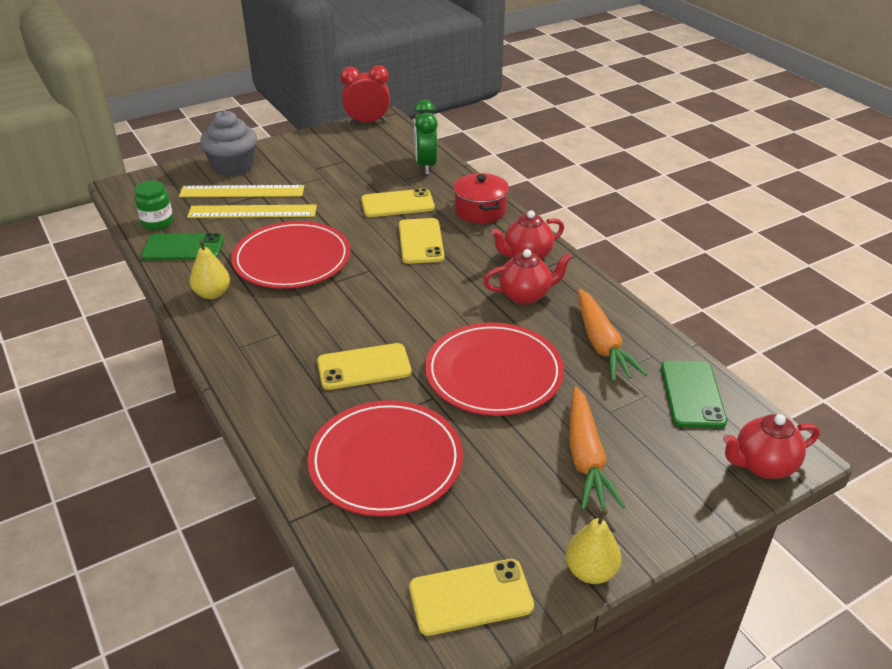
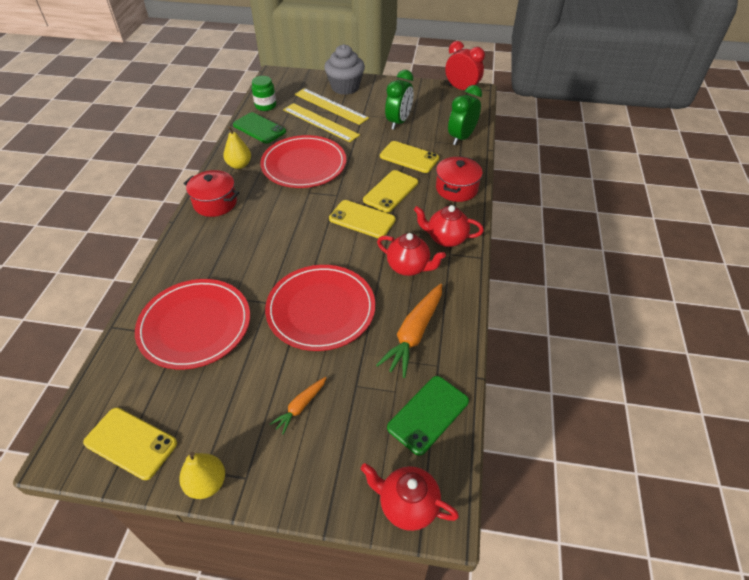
camera: 40 degrees right, 10 degrees up
(238, 343) = (215, 203): none -> red pot
(342, 177) = (398, 122): none -> green clock
(364, 367) = (256, 258): yellow phone -> yellow phone (362, 219)
(586, 458) = (300, 407): orange carrot -> orange carrot, size x0.55

